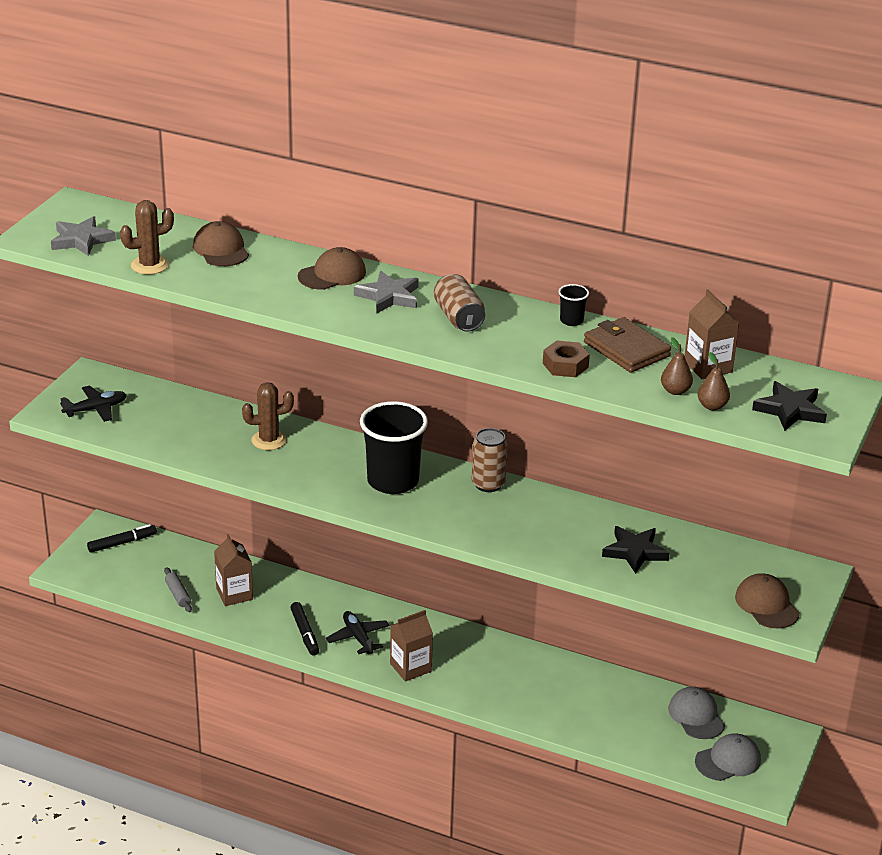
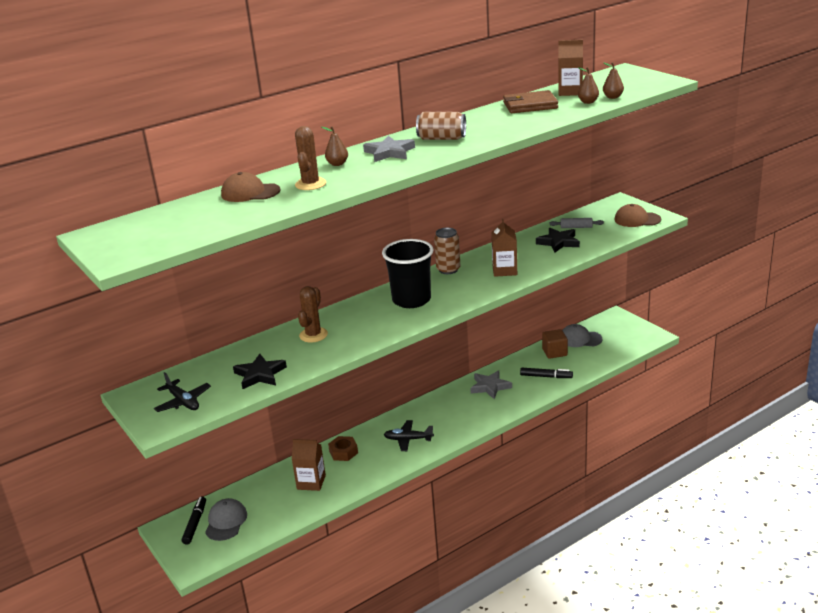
camera: 55 degrees left, 5 degrees down
(81, 240) = (156, 239): grey star -> grey star (490, 387)
(96, 409) = (183, 402): black plane -> black plane turned 135 degrees clockwise
(149, 265) = (235, 220): brown cactus -> brown cactus (310, 184)
(178, 594) = (284, 510): grey rolling pin -> grey rolling pin (576, 227)
(305, 633) = (383, 461): black marker -> black marker (546, 376)
(332, 274) = (337, 164): brown cap -> brown pear
(410, 667) = (456, 426): brown carton -> brown carton (504, 270)
(565, 365) = (531, 121): brown nut -> brown nut (343, 452)
(571, 321) = (482, 112): black cup -> none
(641, 701) = (554, 352): none -> brown cube
(728, 760) = (623, 340): grey cap -> grey cap (226, 522)
(790, 410) = (633, 83): black star -> black star (260, 374)

